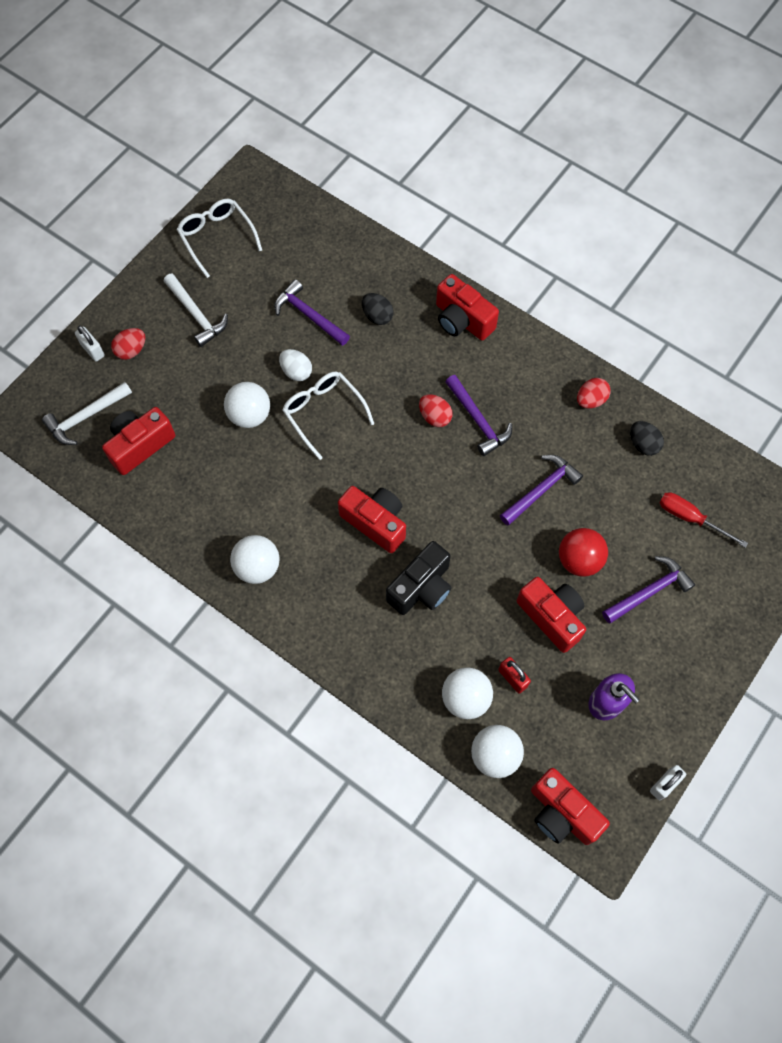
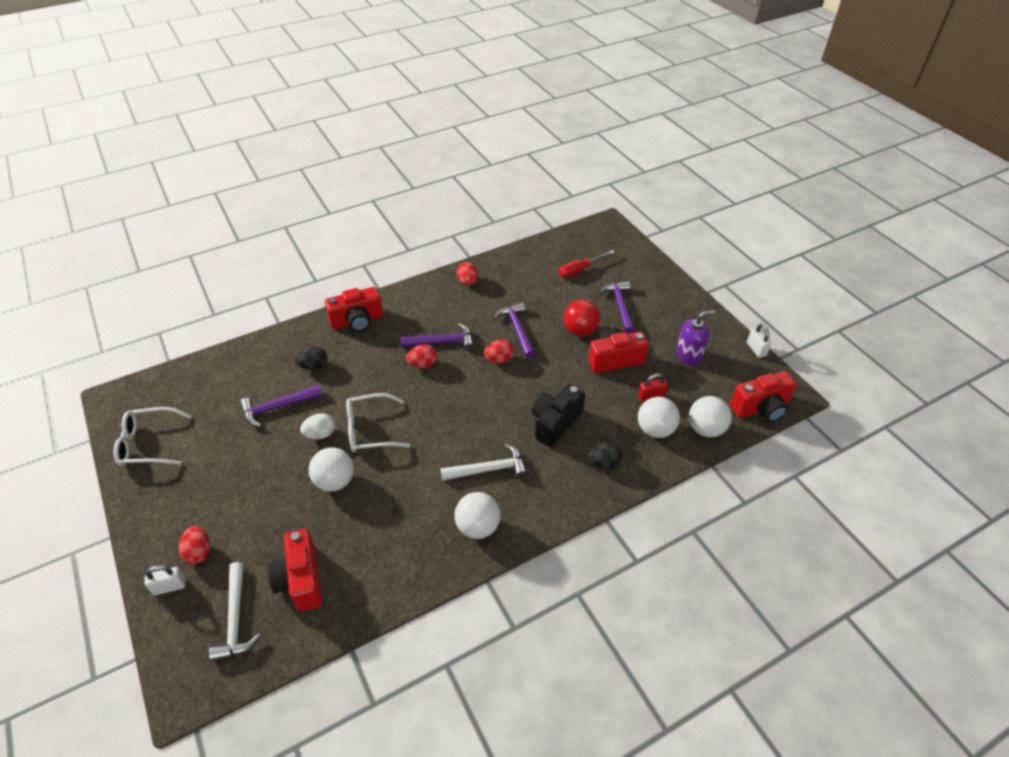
camera: 65 degrees left, 20 degrees down
(196, 315) = (208, 486): white hammer -> white hammer (489, 469)
(375, 522) = (486, 431): red camera -> none
(421, 587) = (555, 423): black camera -> black camera turned 120 degrees counterclockwise
(483, 491) = (499, 359): none -> red egg
(643, 444) = (516, 271): black egg -> black egg (604, 463)

